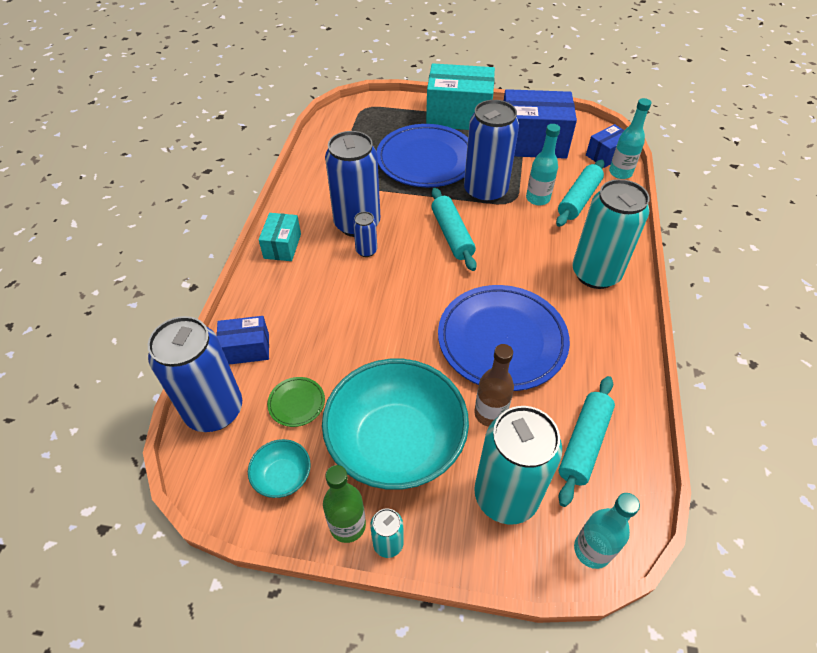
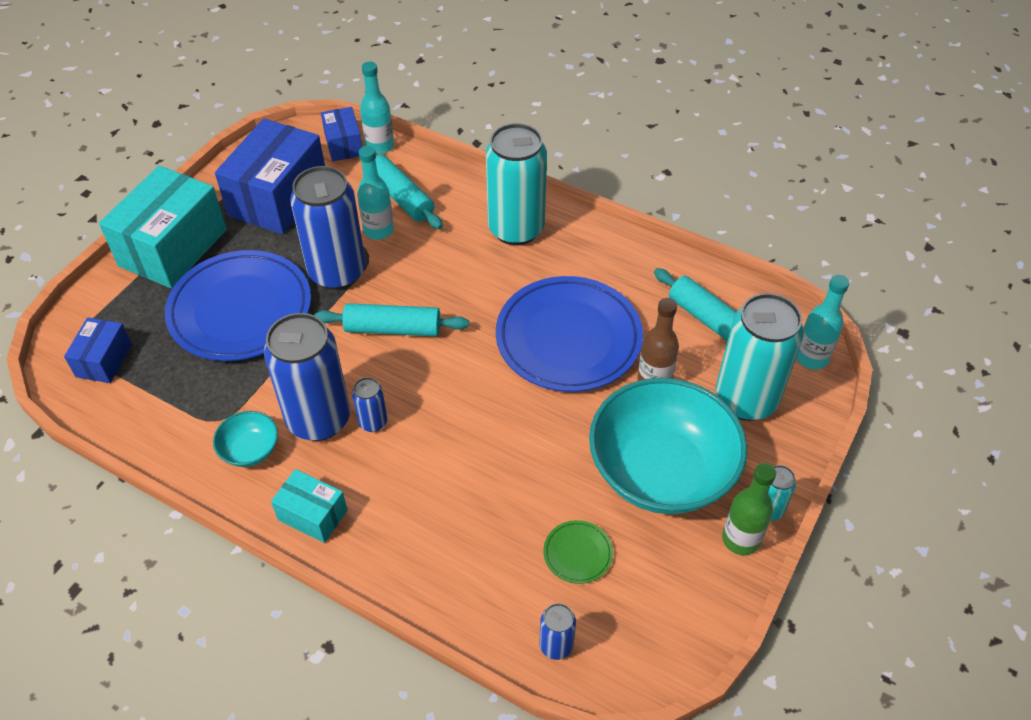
camera: 70 degrees left, 0 degrees up
(214, 410) = (556, 645): blue can -> blue can, size x0.45
(246, 349) = (475, 593): blue box -> blue box (104, 360)
(282, 476) = (668, 588): turquoise bowl -> turquoise bowl (250, 450)

